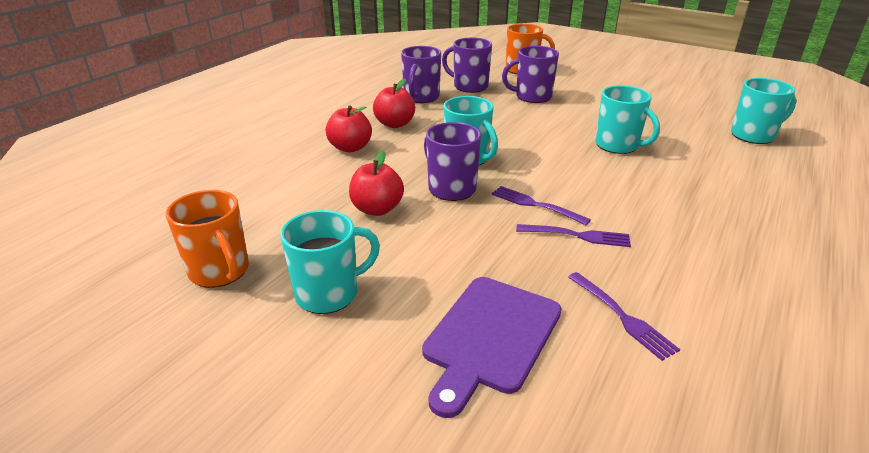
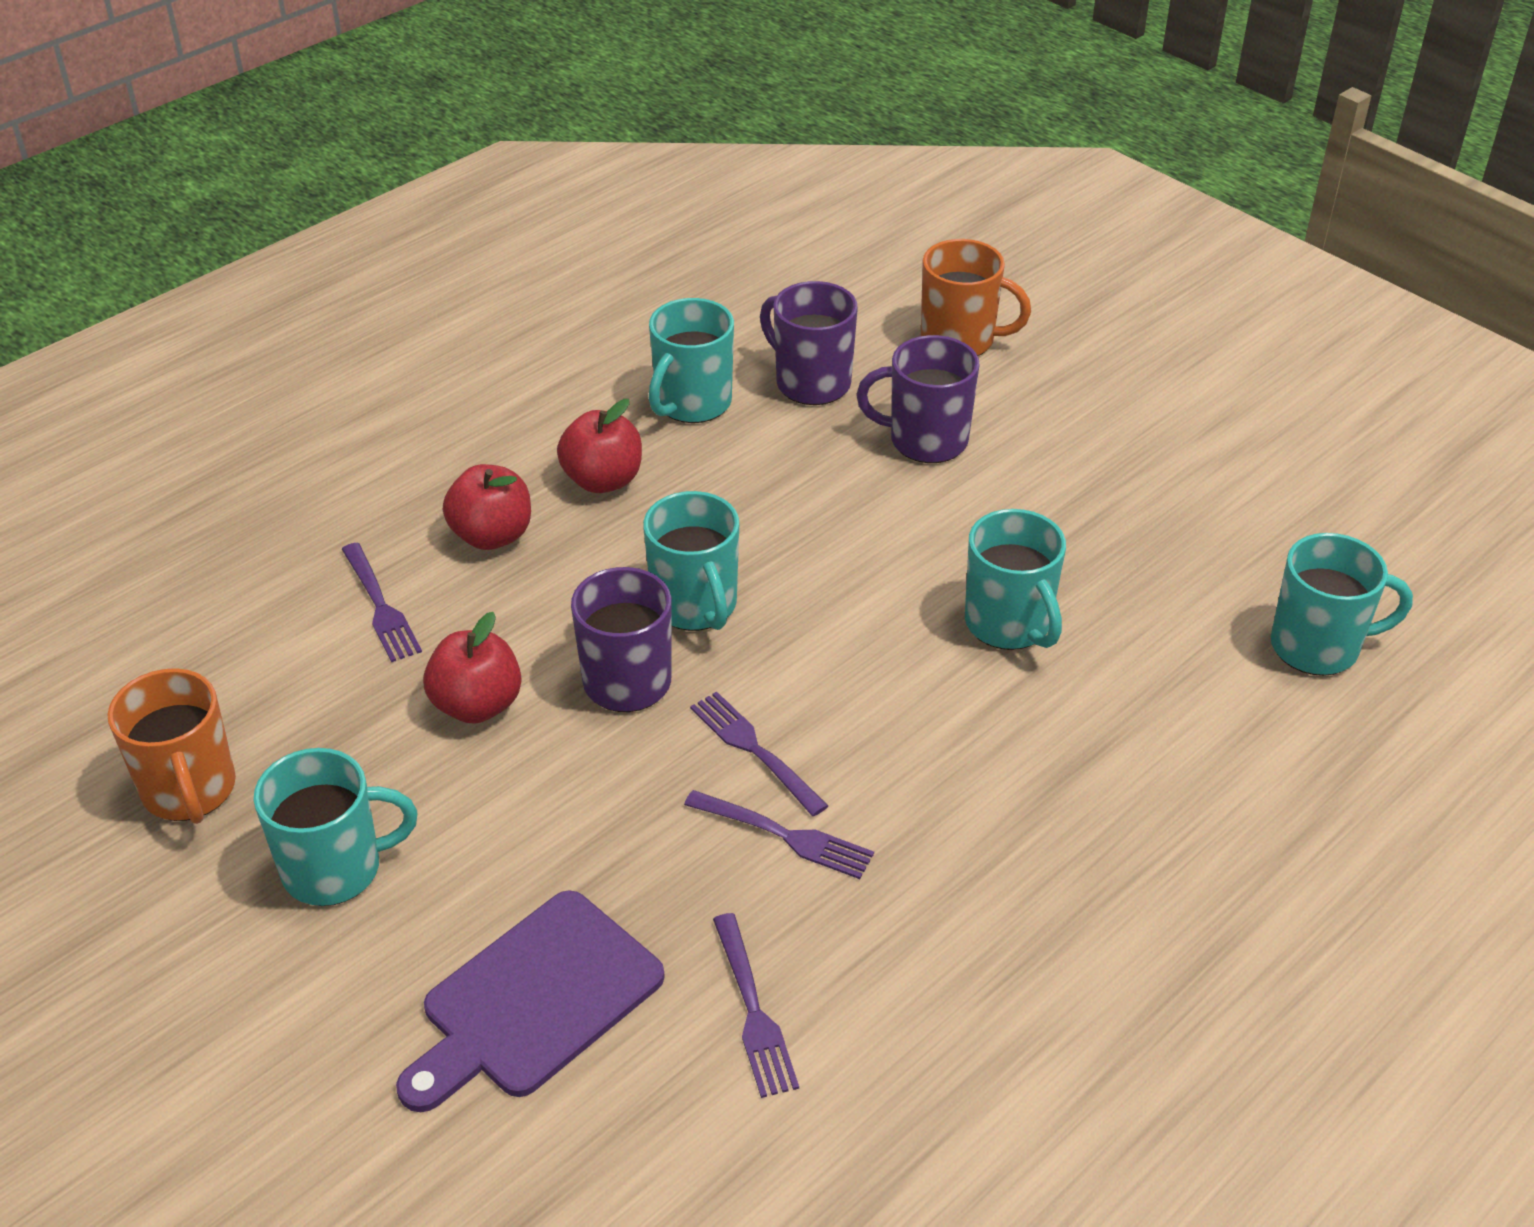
camera: 15 degrees right, 10 degrees up
(304, 179) = (380, 607): none -> purple fork
(421, 97) = (692, 403): purple mug -> turquoise mug

